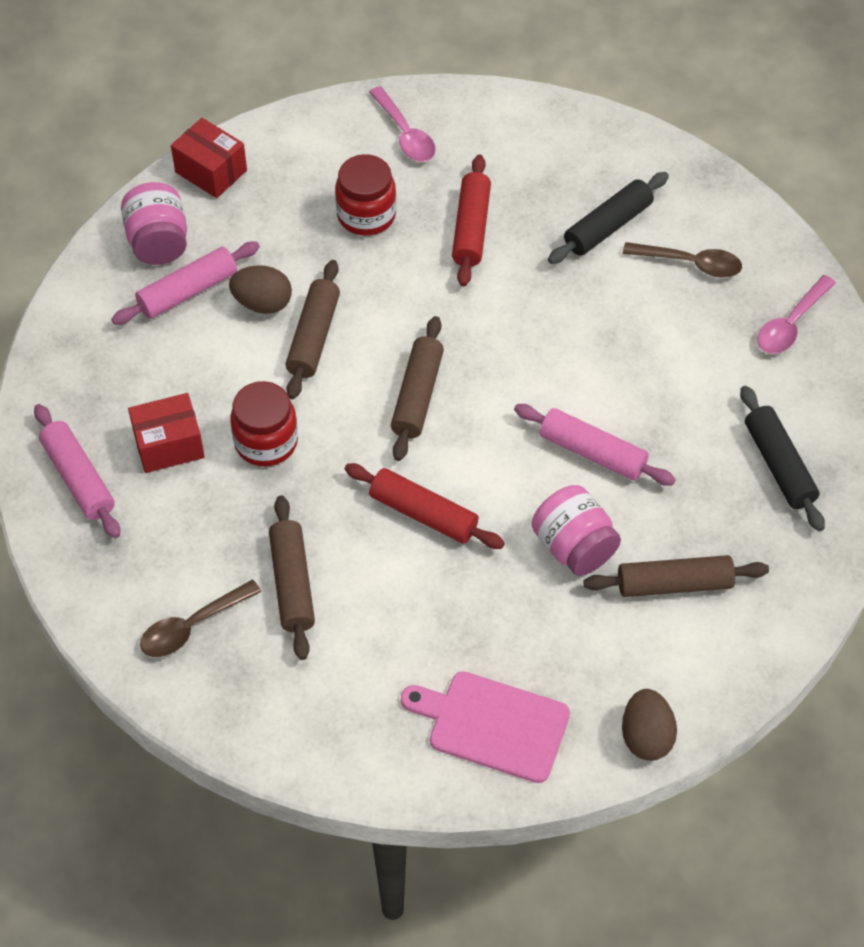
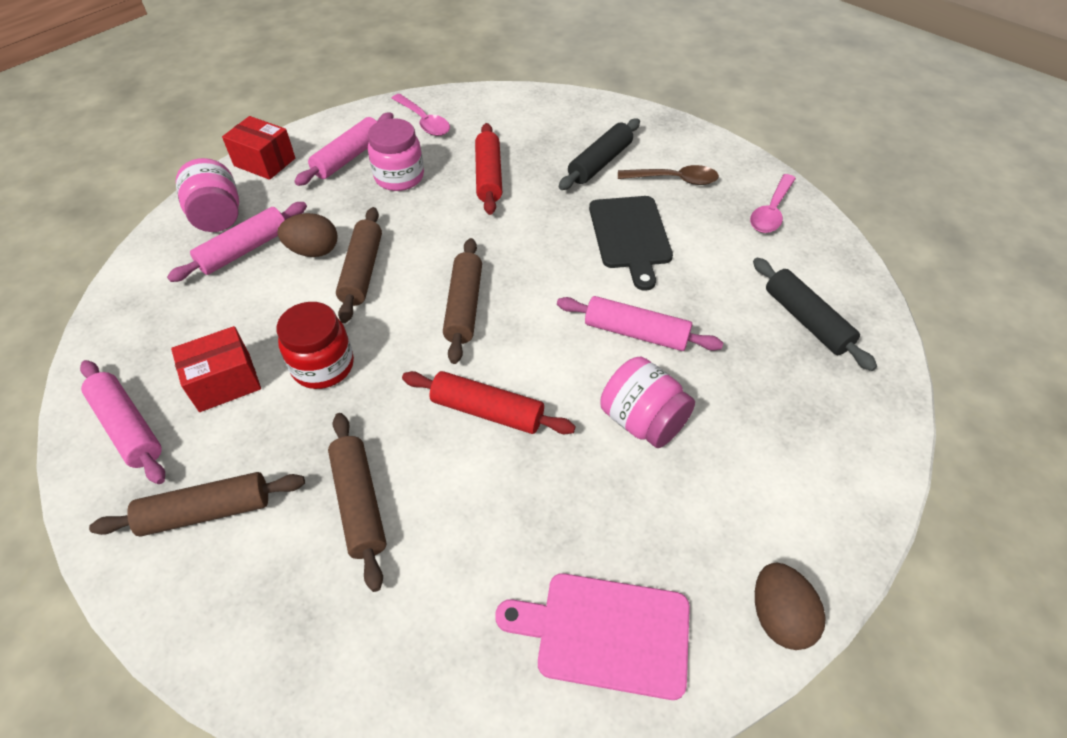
camera: 10 degrees left, 5 degrees down
(192, 626) = (249, 570): brown spoon -> none
(309, 178) = (348, 157): none -> pink rolling pin
(366, 215) = (399, 177): red jar -> pink jar
(618, 333) = (630, 236): none -> black cutting board
(674, 584) = (751, 442): brown rolling pin -> brown rolling pin (207, 511)

